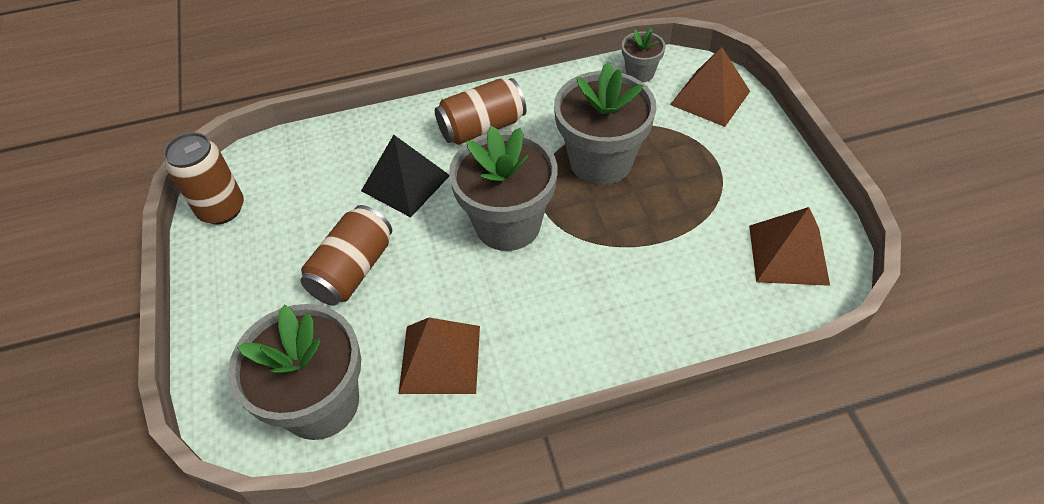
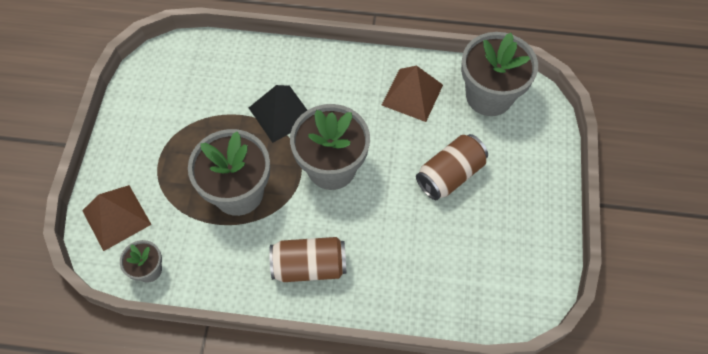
camera: 160 degrees left, 10 degrees up
(222, 209) = (540, 269): brown can -> none
(406, 183) = (390, 234): black pyramid -> black pyramid (281, 113)
(788, 254) = (172, 76): brown pyramid -> none

